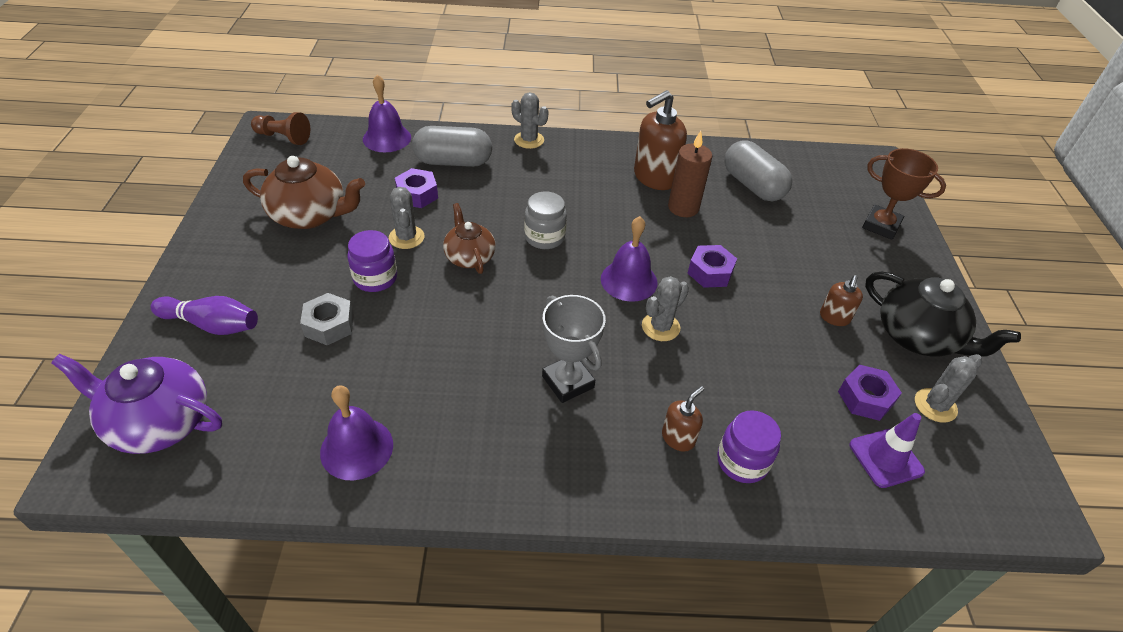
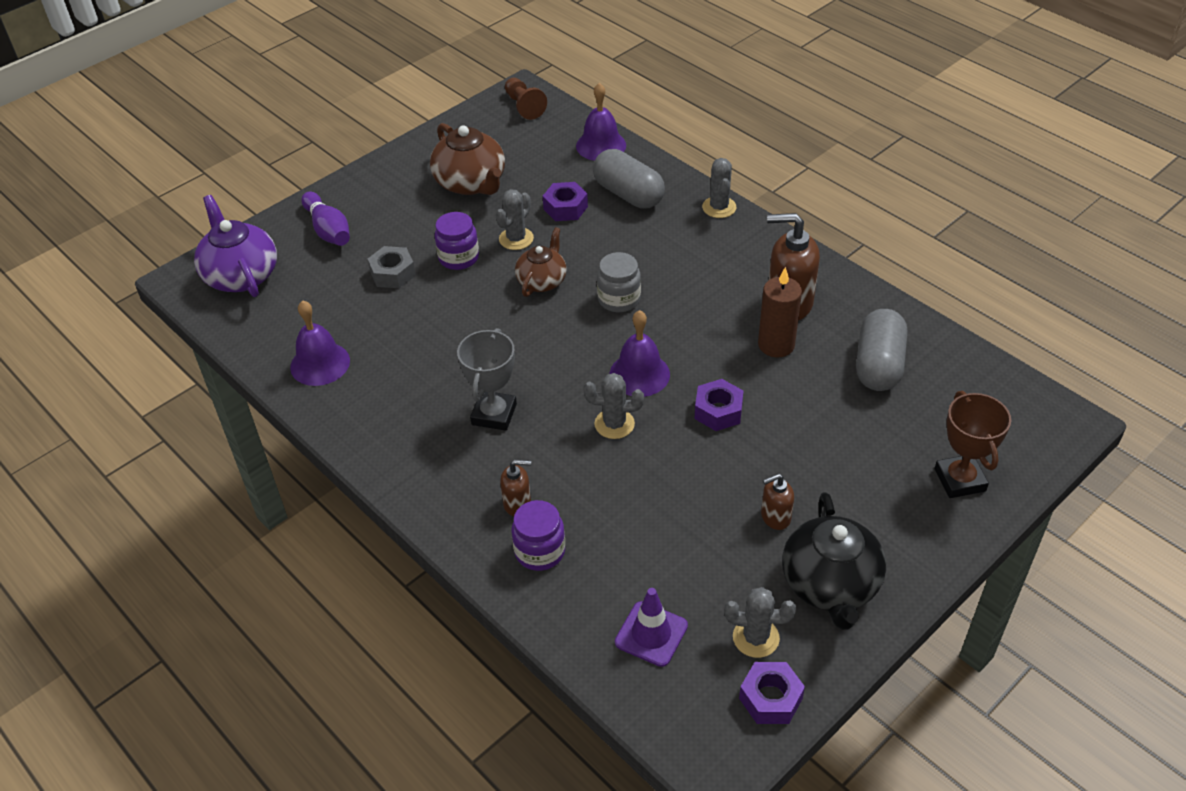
camera: 50 degrees right, 0 degrees up
(865, 398) = (702, 588): purple nut -> purple nut (770, 698)

